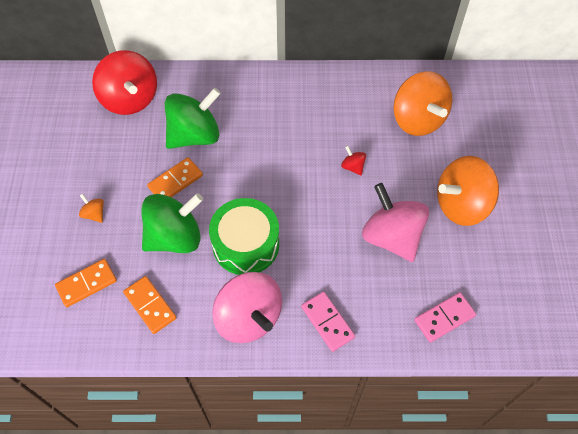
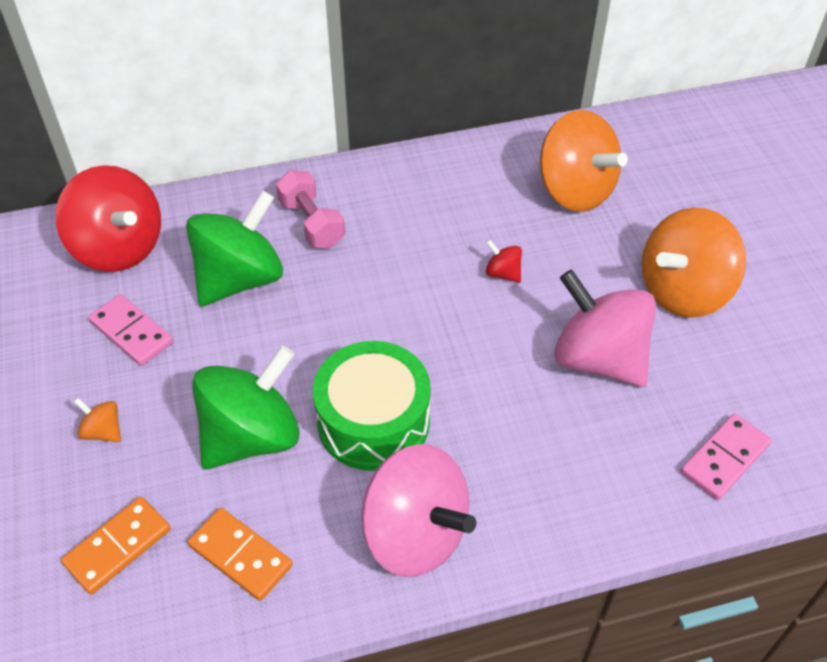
camera: 15 degrees left, 10 degrees down
(175, 181) = (228, 352): orange domino -> none
(247, 107) = (311, 223): none -> pink dumbbell
(327, 322) = (546, 509): pink domino -> pink domino (132, 332)

